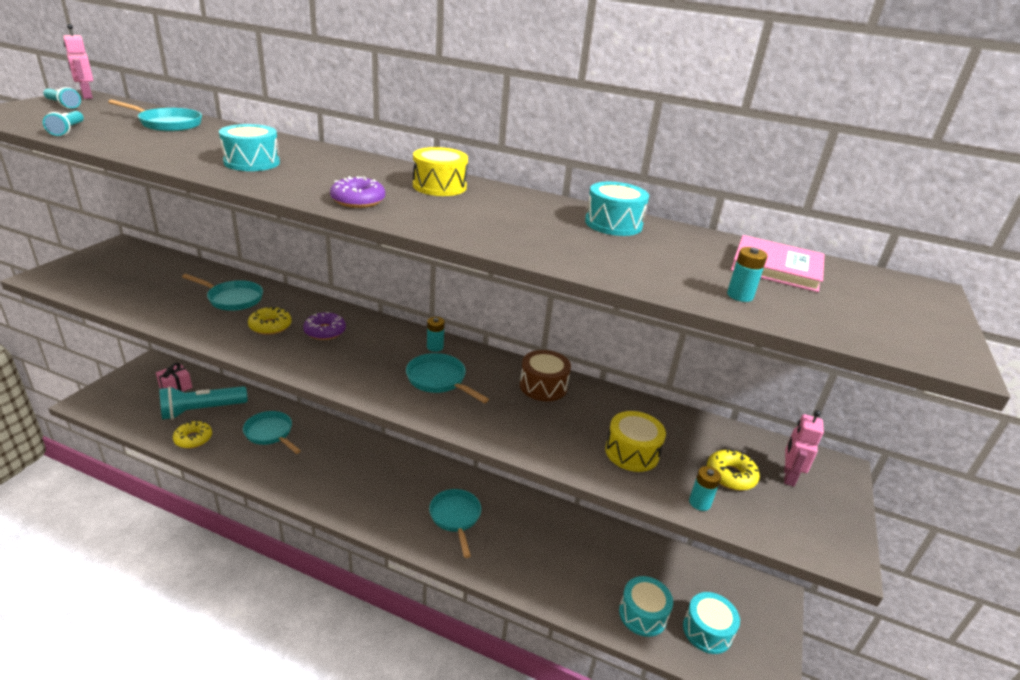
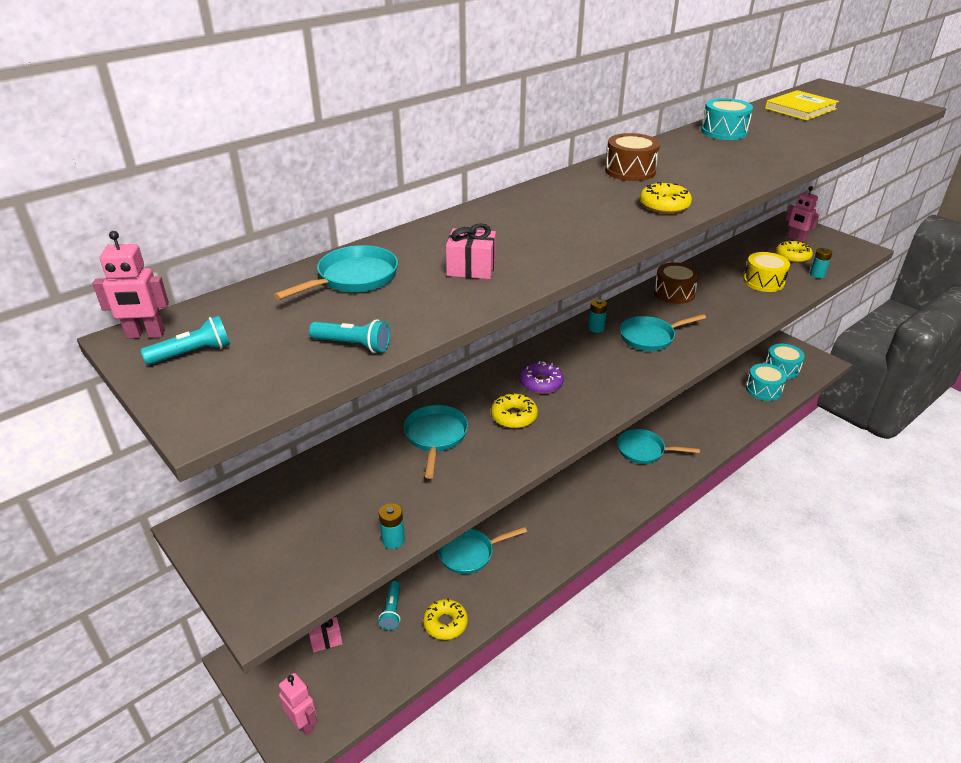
camera: 60 degrees left, 5 degrees up
(99, 400) = (303, 723): none -> pink robot
(190, 148) = (471, 268): none -> pink gift
(202, 410) = (392, 611): turquoise flashlight -> turquoise flashlight, size x0.50
(232, 299) = (435, 437): turquoise pan -> turquoise pan turned 45 degrees counterclockwise
(252, 162) = (537, 240): turquoise drum -> none
(358, 200) = (664, 205): purple donut -> yellow donut
(439, 186) = (630, 171): yellow drum -> brown drum
(740, 296) = (844, 127): turquoise battery -> turquoise battery (393, 540)
(776, 267) = (800, 109): pink book -> yellow book

